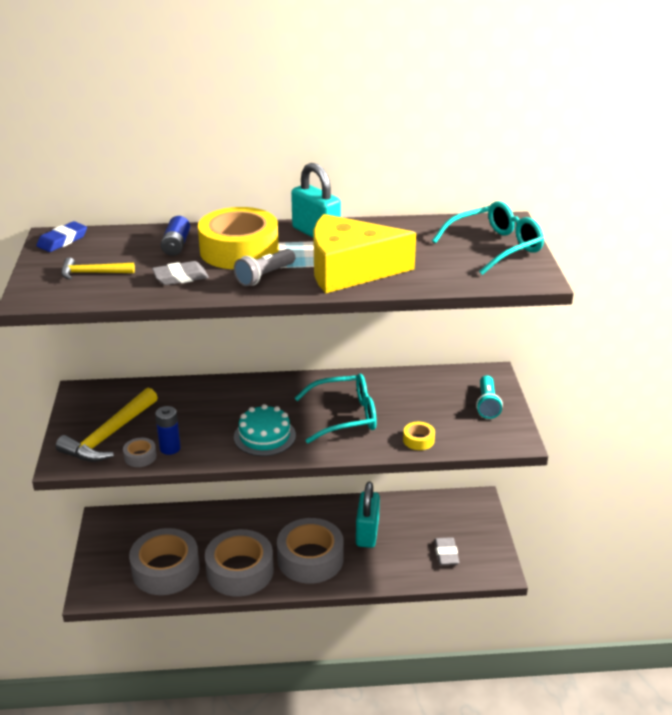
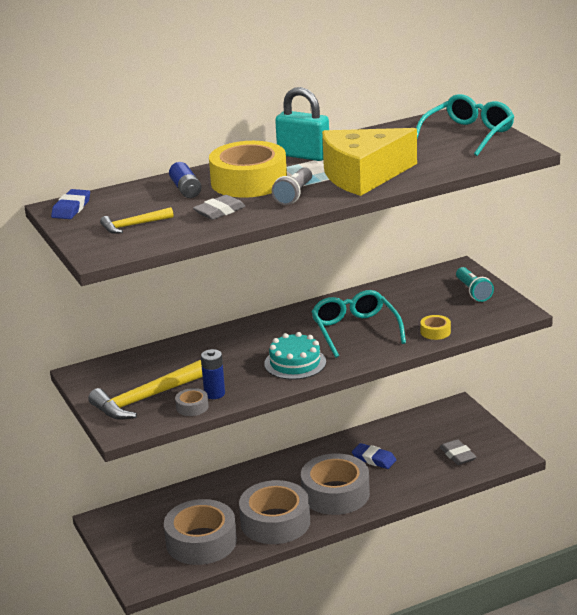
camera: 20 degrees left, 5 degrees down
(109, 435) = (146, 399): yellow hammer -> yellow hammer turned 45 degrees clockwise
(345, 416) = (355, 330): turquoise glasses -> turquoise glasses turned 75 degrees counterclockwise
(367, 533) = (374, 459): turquoise padlock -> blue eraser

